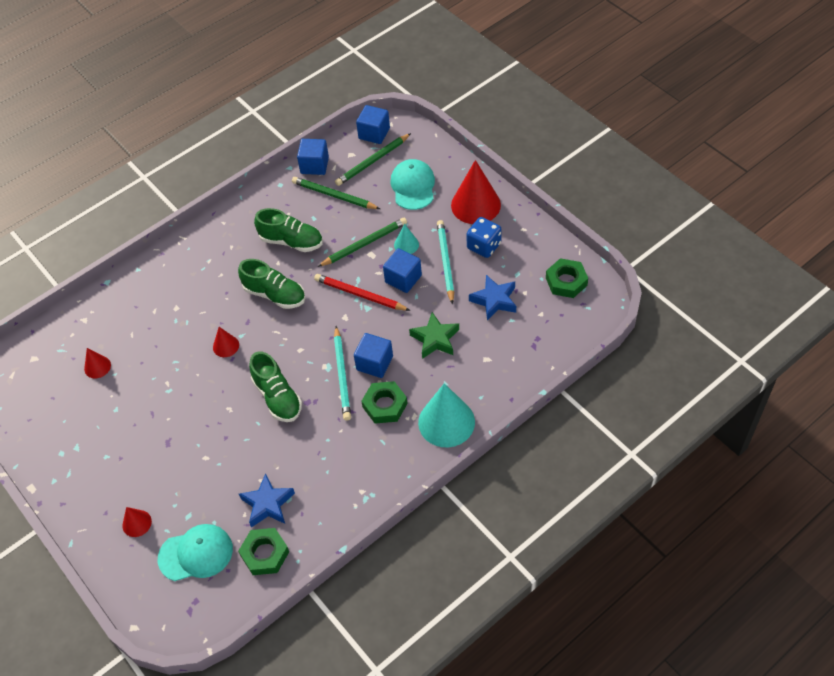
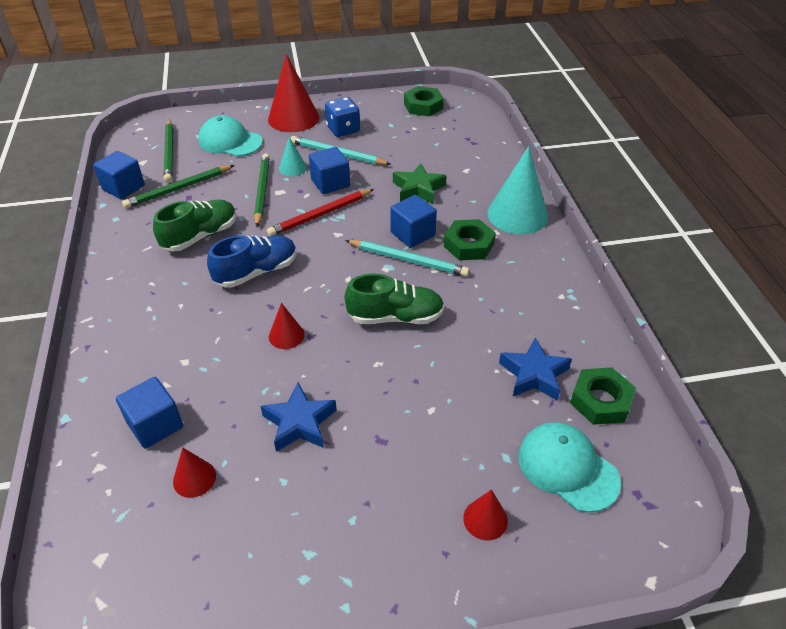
camera: 65 degrees left, 10 degrees down
(196, 553) = (567, 468): turquoise cap -> turquoise cap turned 60 degrees counterclockwise
(275, 294) = (256, 272): green shoe -> blue shoe
(374, 133) = (137, 140): blue cube -> blue cube (155, 425)
(494, 300) = (407, 144): blue star -> blue star (299, 423)

